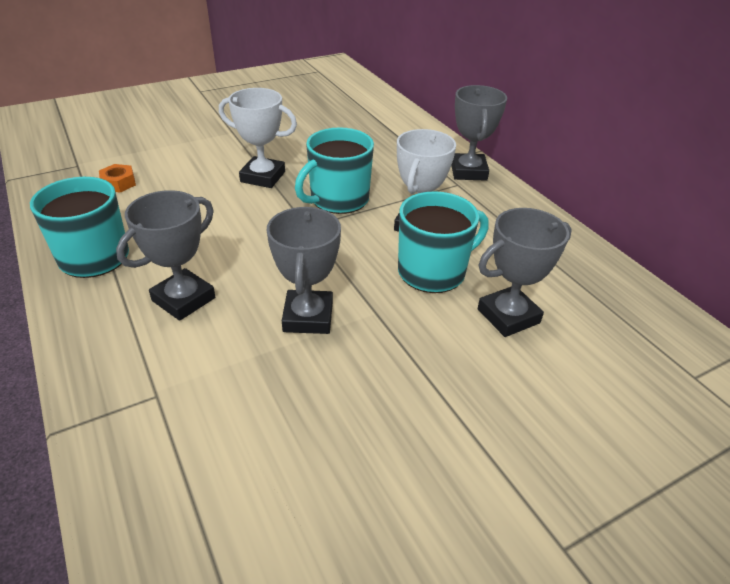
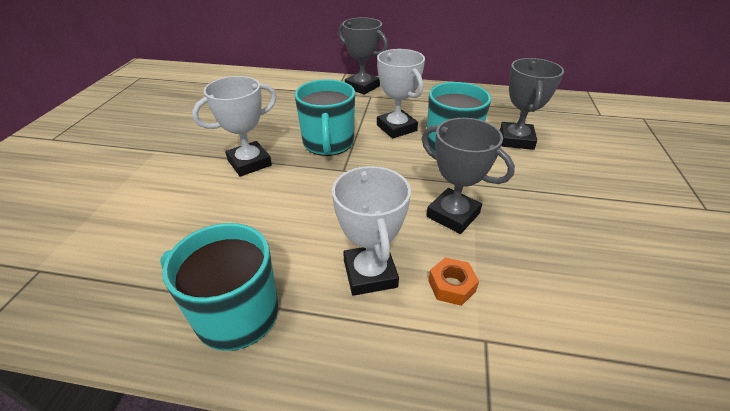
camera: 50 degrees left, 0 degrees up
(118, 183) = (127, 250): orange nut -> orange nut (451, 286)
(183, 299) = (370, 273): grey trophy -> white trophy

